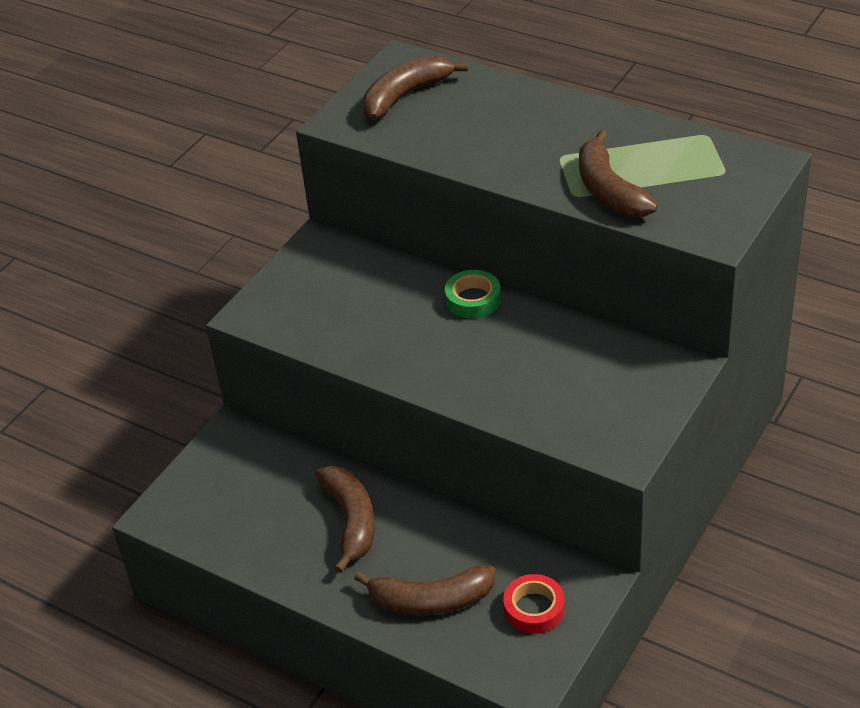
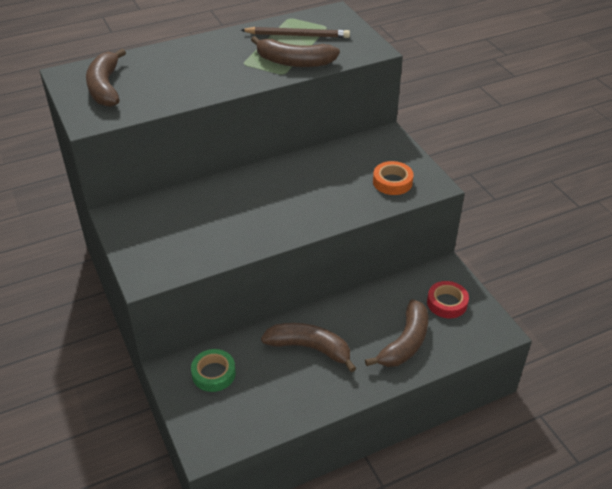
camera: 60 degrees left, 0 degrees up
(473, 299) = (251, 180): green tape -> green tape (213, 373)
(591, 415) = (392, 182): none -> orange tape
(672, 162) = (297, 35): none -> brown pencil

